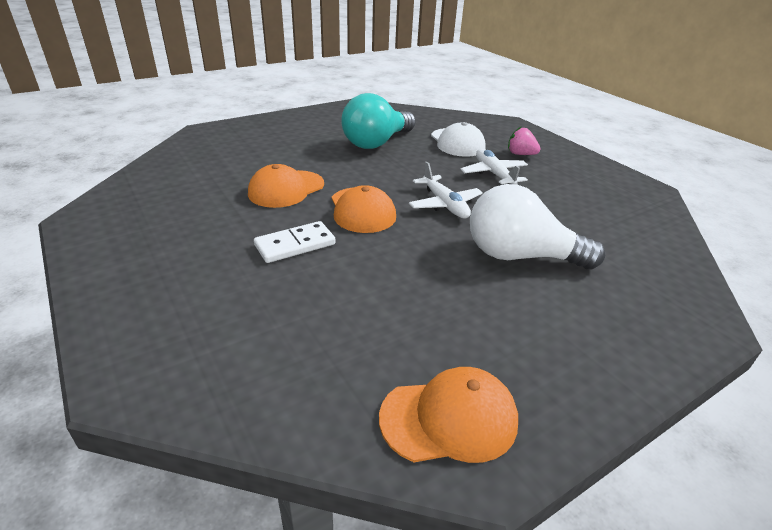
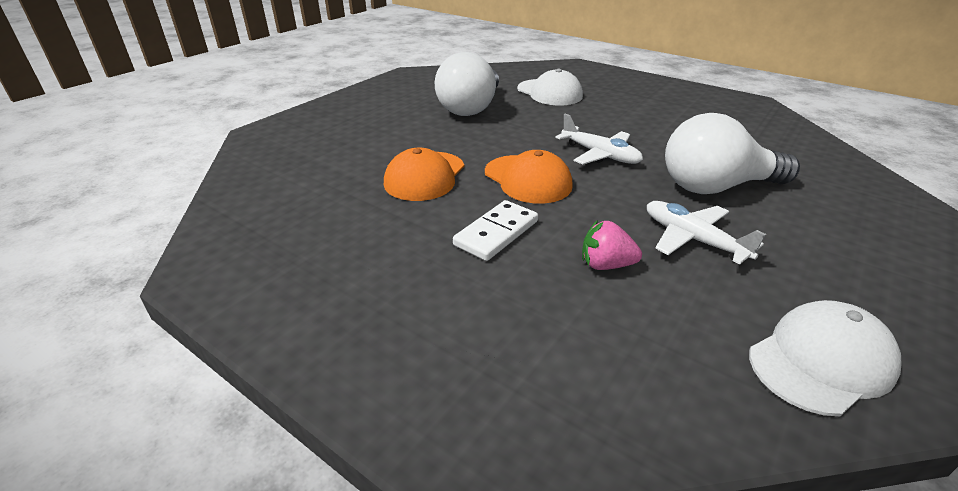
camera: 20 degrees left, 0 degrees up
(376, 143) = (471, 108): turquoise light bulb -> white light bulb
(449, 418) = (821, 361): orange cap -> white cap
(493, 174) = (613, 116): white plane -> white plane (692, 239)
(520, 154) = (617, 92): pink strawberry -> pink strawberry (606, 265)

